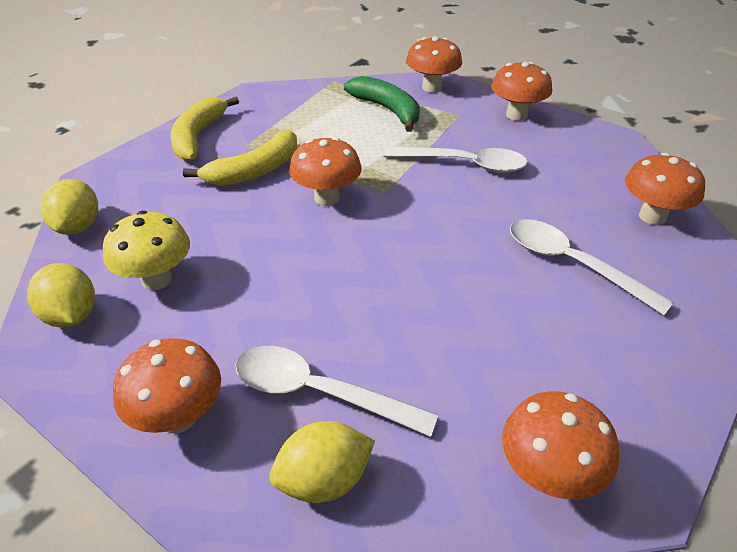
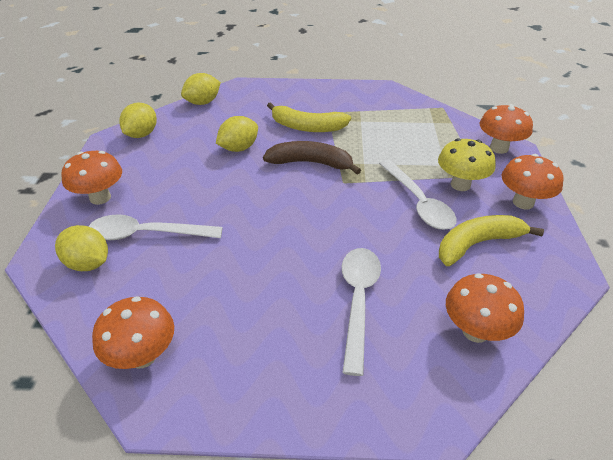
camera: 55 degrees right, 0 degrees up
(156, 279) = (186, 143): yellow mushroom -> yellow mushroom (460, 185)
(198, 136) = (316, 94): yellow banana -> yellow banana (477, 244)
(229, 238) = (239, 148): none -> yellow lemon
(318, 392) = (146, 234): white spoon -> white spoon turned 75 degrees counterclockwise
(327, 198) = (311, 163): orange mushroom -> brown banana
(387, 110) = (439, 142): green banana -> none

